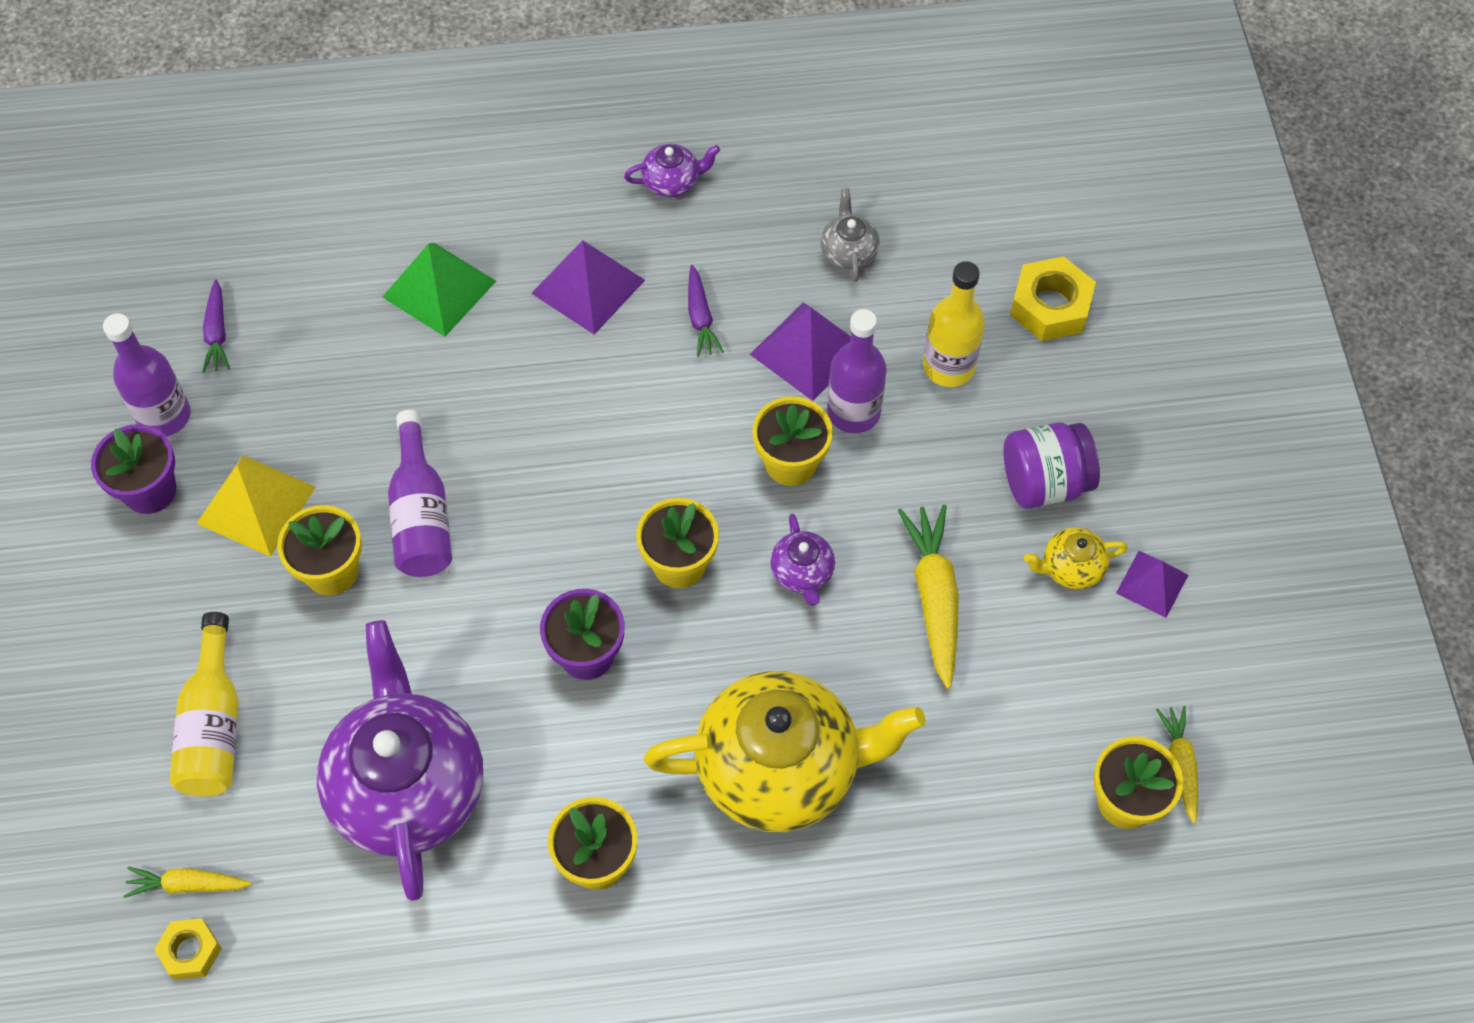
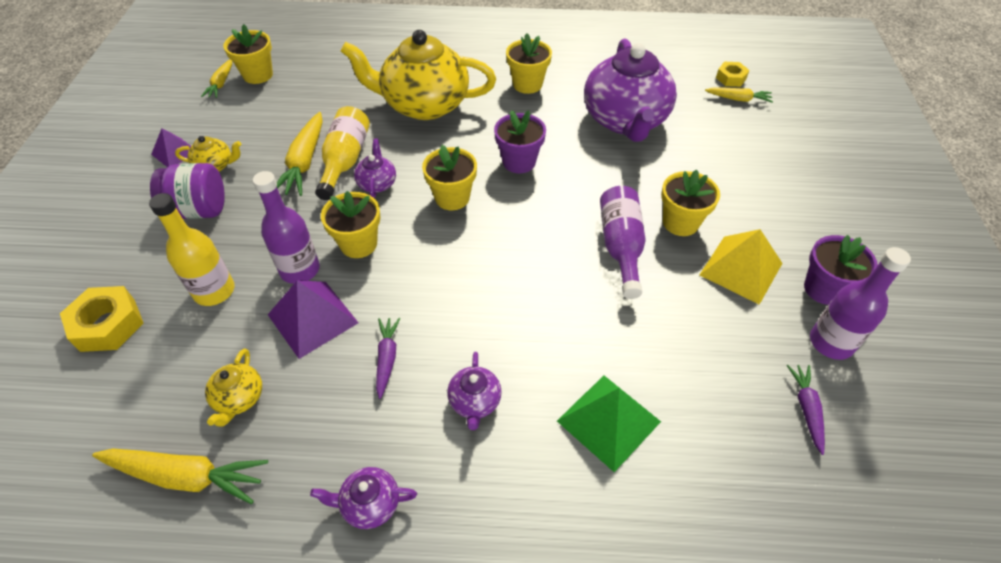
camera: 170 degrees left, 10 degrees down
(214, 725) = (741, 157): yellow bottle -> yellow bottle (345, 161)
(588, 286) = (475, 402): purple pyramid -> purple teapot
(848, 252) = (239, 398): grey teapot -> yellow teapot
(862, 177) = (186, 476): none -> yellow carrot

